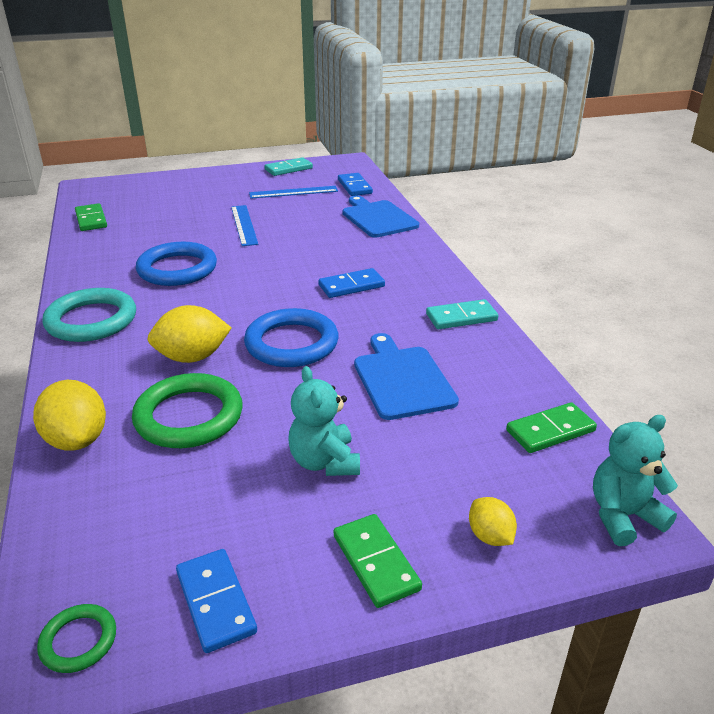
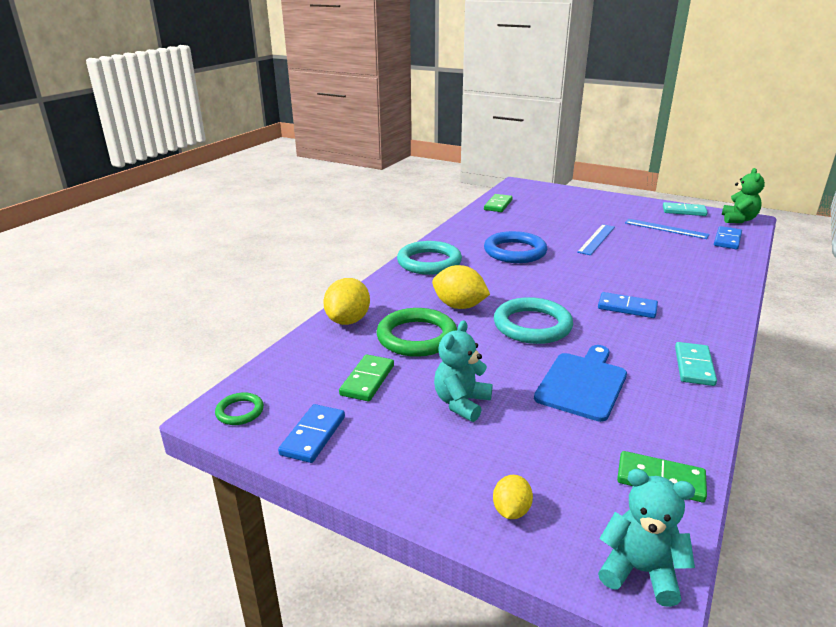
camera: 45 degrees right, 5 degrees down
(291, 343) = (532, 325): blue ring -> turquoise ring
(341, 164) = (738, 220): none -> green teddy bear
(376, 562) = (418, 474): green domino -> green domino (367, 380)
(378, 218) = (717, 269): blue cutting board -> none
(461, 317) = (694, 366): turquoise domino -> turquoise domino turned 75 degrees clockwise

